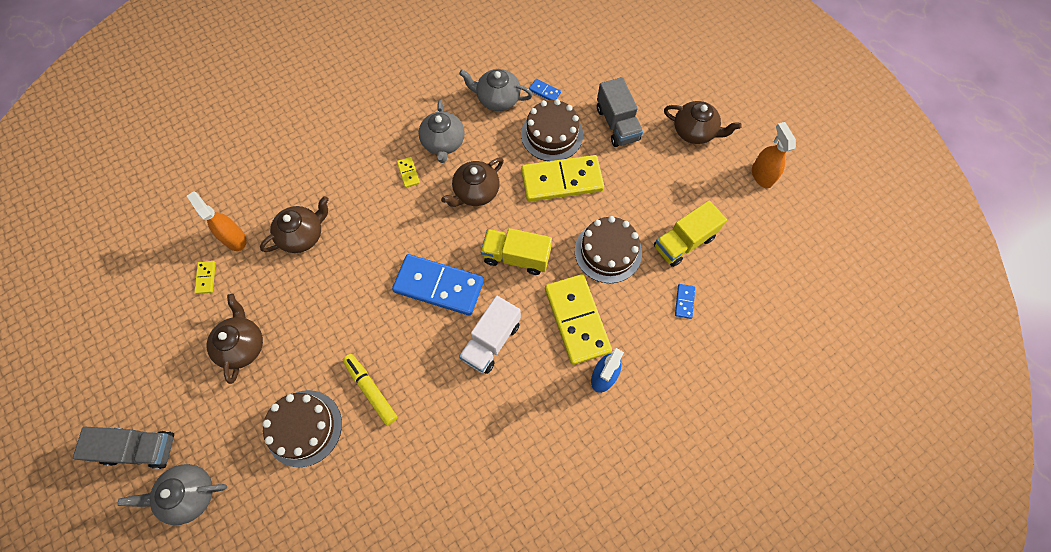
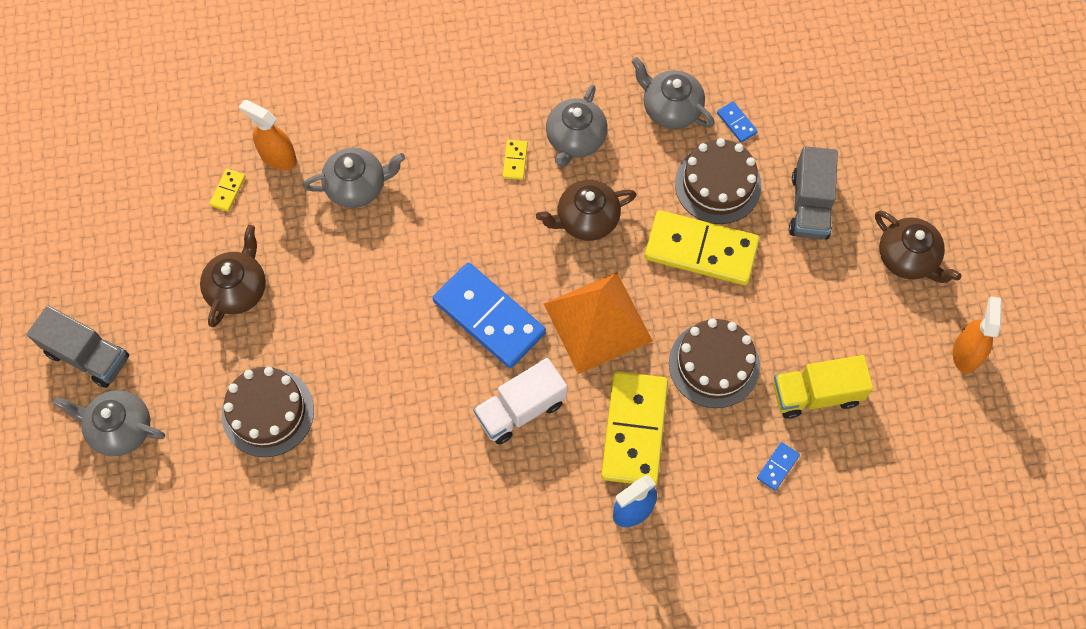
camera: 25 degrees right, 0 degrees up
(234, 238) = (278, 157): orange spray bottle -> orange spray bottle turned 45 degrees counterclockwise
(303, 235) = (357, 186): brown teapot -> grey teapot
(371, 390) = (358, 404): yellow marker -> none
(516, 257) = (598, 322): yellow truck -> orange pyramid

